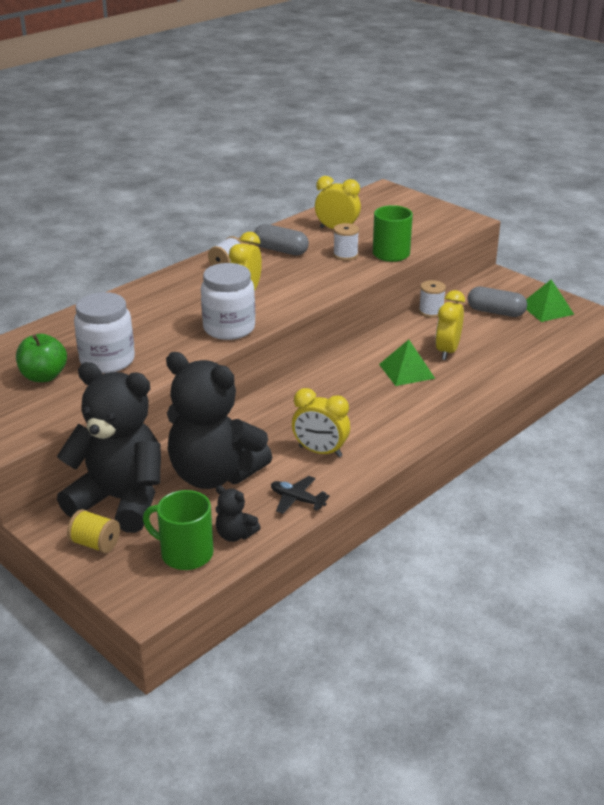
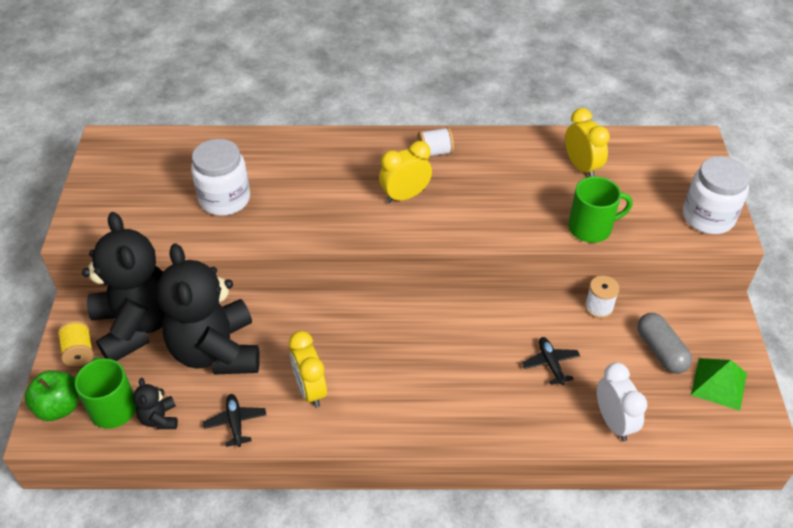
camera: 45 degrees right, 15 degrees up
(44, 376) = (170, 186): green apple -> green apple (59, 407)
(229, 328) = (344, 225): white jar -> white jar (708, 217)
(281, 250) = (499, 162): grey capsule -> none
(345, 255) = (546, 203): white spool -> none
(406, 371) = (485, 359): green pyramid -> none
(447, 351) = (550, 364): yellow clock -> black plane
(523, 356) = (613, 422): none -> white clock

